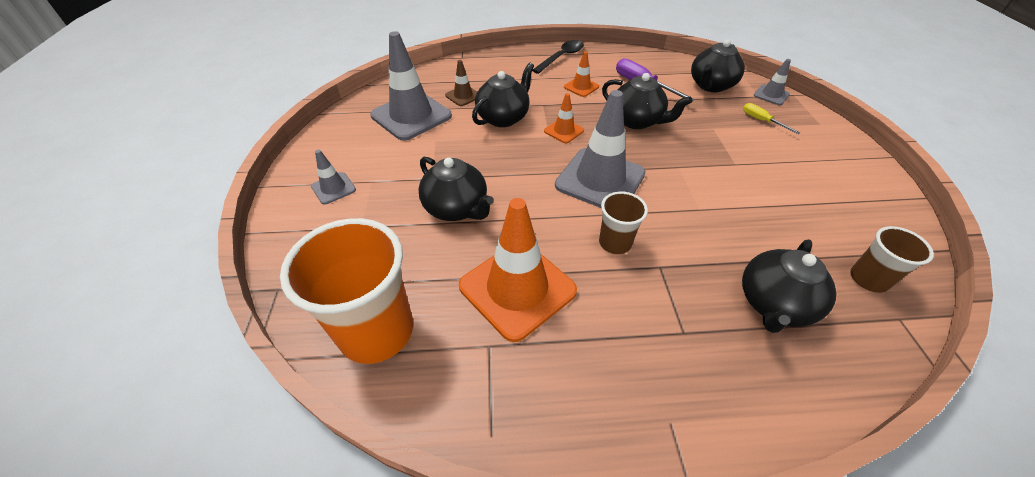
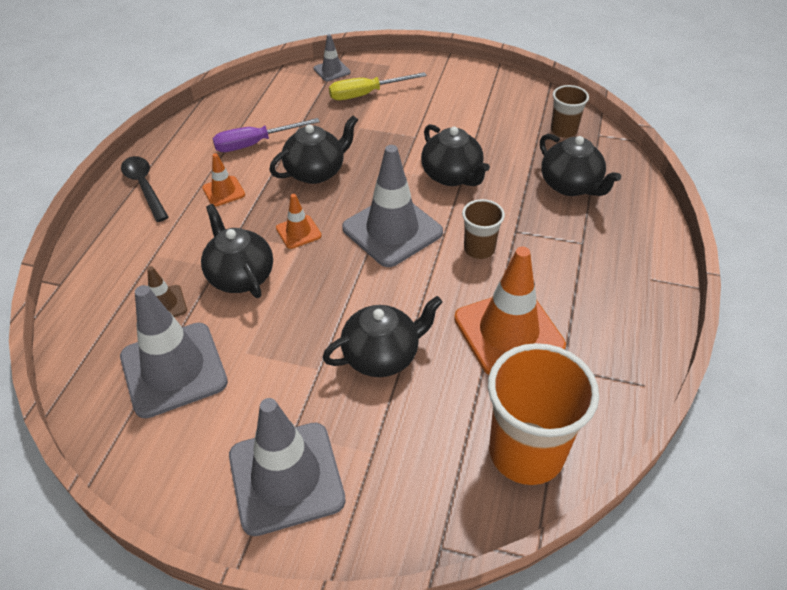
camera: 70 degrees left, 0 degrees up
(333, 188) = (286, 478): grey traffic cone -> grey traffic cone, size x2.10
(711, 86) = (290, 99): black teapot -> black teapot (452, 176)
(761, 121) = (366, 94): yellow screwdriver -> yellow screwdriver, size x1.68

